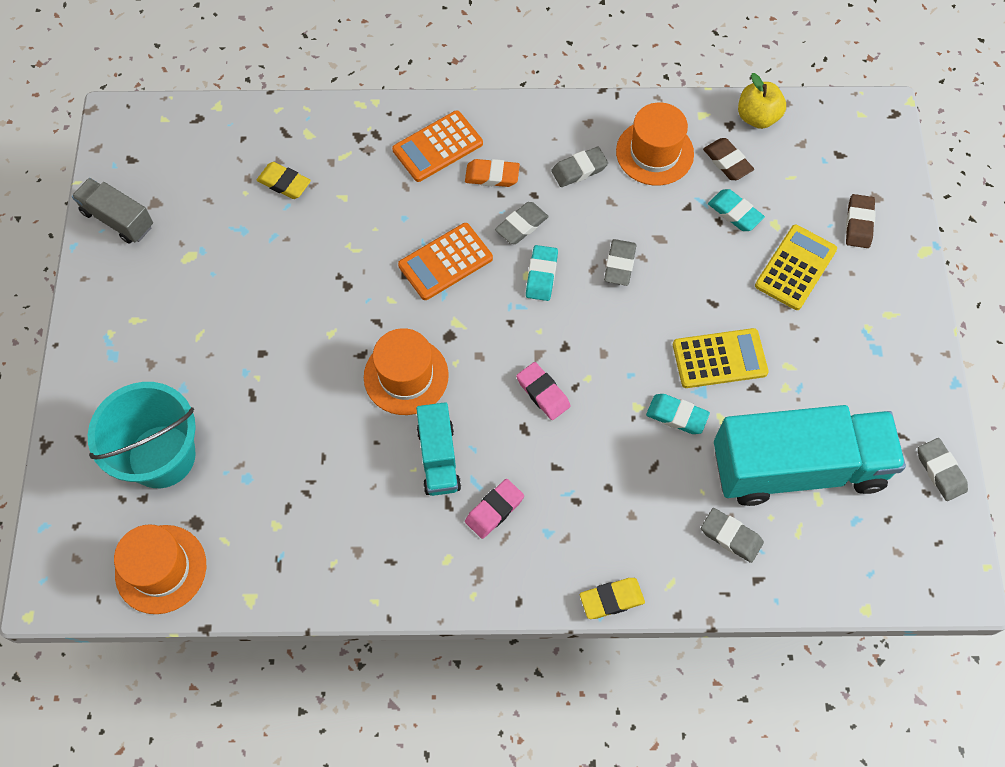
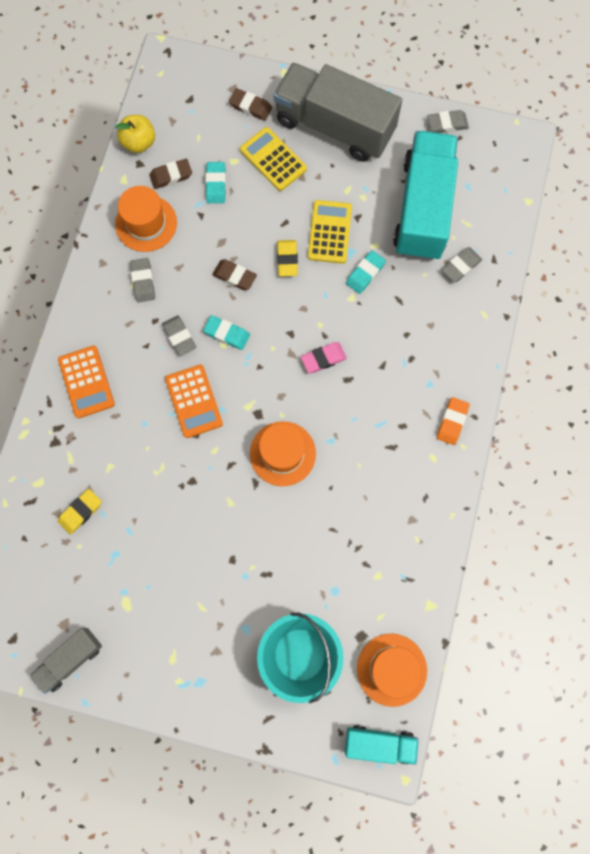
camera: 75 degrees left, 10 degrees up
(438, 458) = (355, 445): turquoise truck -> turquoise truck (379, 743)
(492, 176) = (127, 347): orange eraser -> orange eraser (452, 422)
(494, 510) = (404, 416): pink eraser -> none
(611, 599) = (487, 355): yellow eraser -> yellow eraser (287, 259)
(619, 264) = (234, 276): grey eraser -> brown eraser
(735, 213) = (216, 184): turquoise eraser -> turquoise eraser turned 60 degrees counterclockwise
(873, 328) = (334, 127): none -> grey truck

